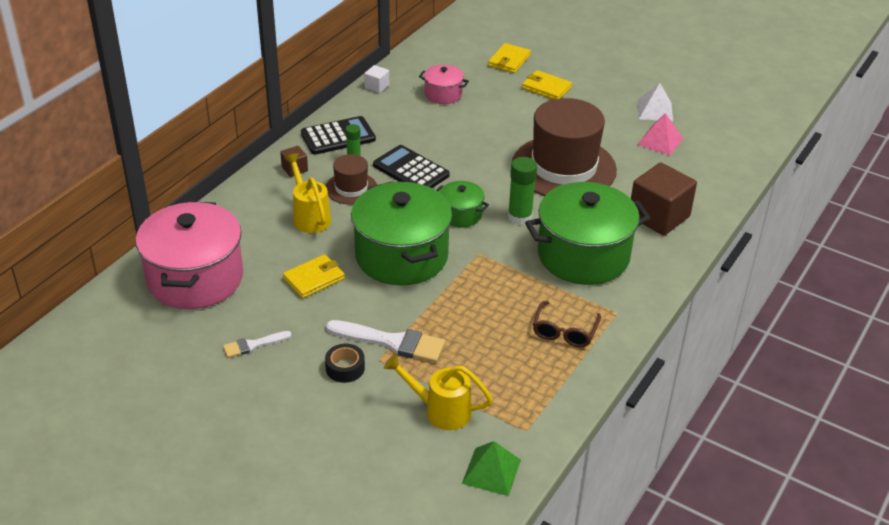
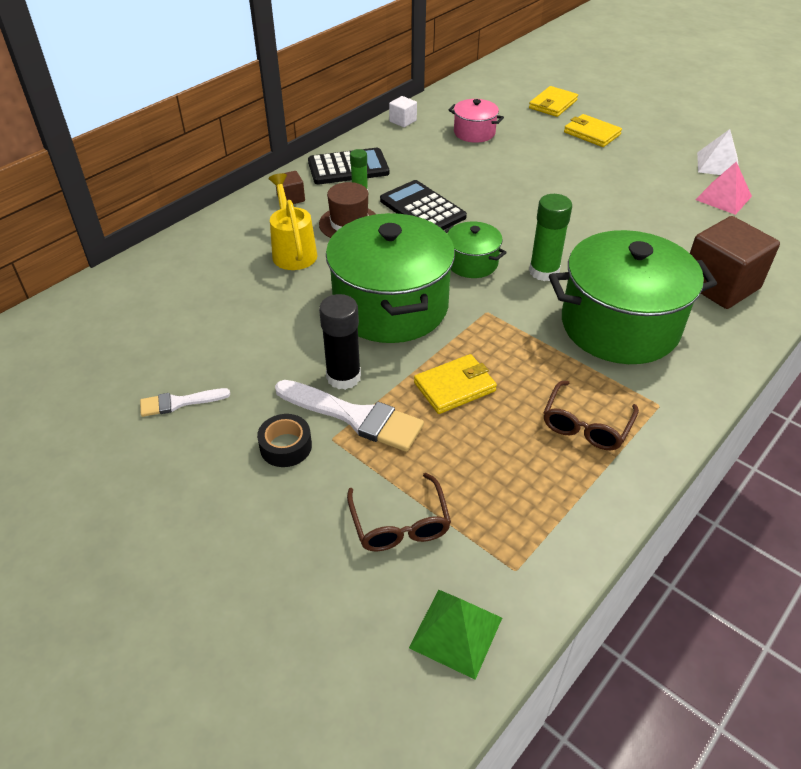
camera: 10 degrees right, 5 degrees up
(195, 278) = (138, 312): pink pot -> none
(314, 279) = (278, 325): yellow wallet -> yellow wallet (455, 387)
(376, 314) = (343, 377): none -> black glue stick
(440, 410) = (400, 524): yellow watering can -> brown glasses
(563, 167) = (604, 219): brown hat -> none

